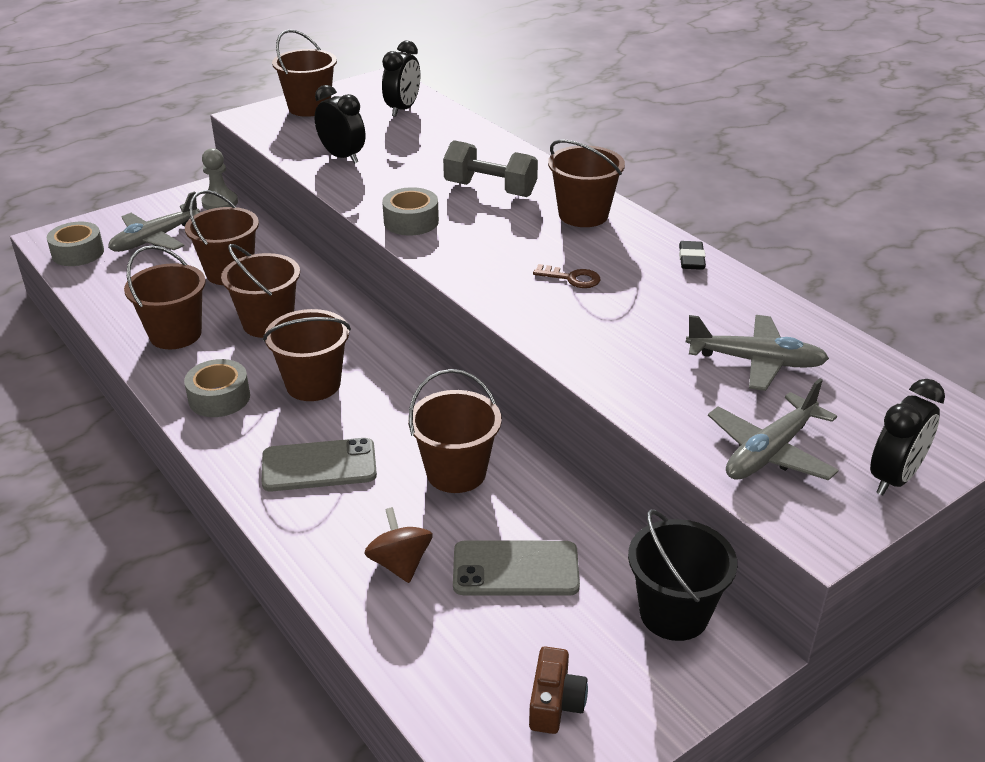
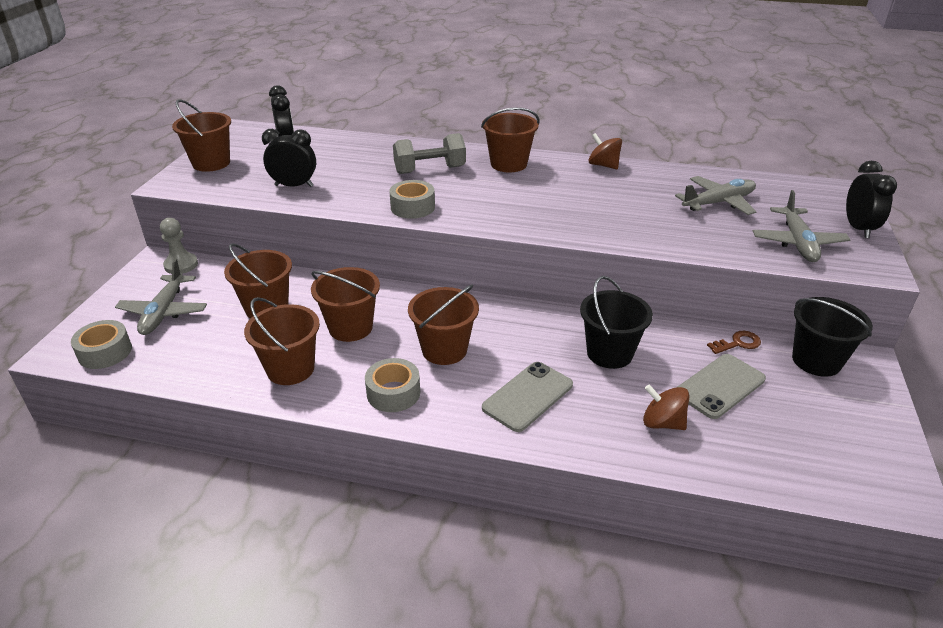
camera: 40 degrees left, 0 degrees up
(456, 472) = (609, 353): brown bucket -> black bucket
(555, 703) = (843, 441): brown camera -> none
(572, 278) = (562, 200): brown key -> brown key (738, 343)
(691, 259) = (603, 165): black eraser -> brown spinning top

